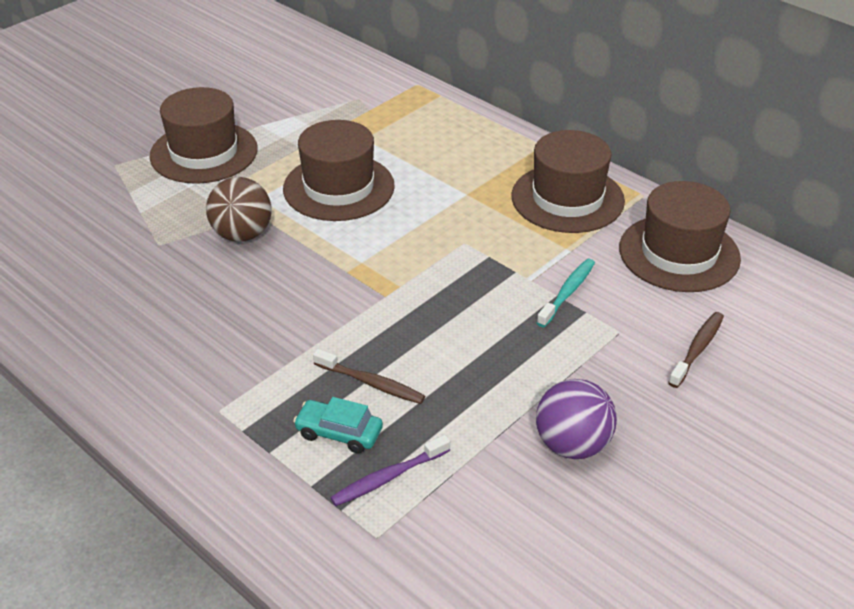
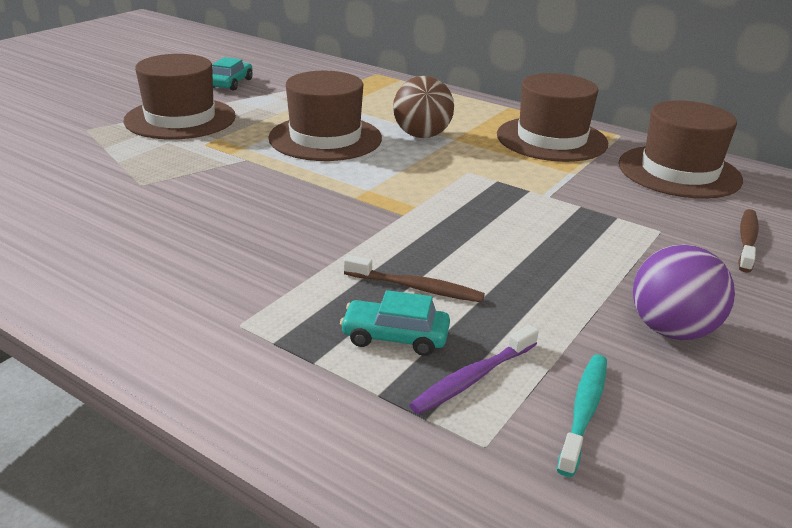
camera: 10 degrees left, 10 degrees down
(242, 234) = (233, 174): brown ball -> brown ball (422, 135)
(261, 97) = (231, 83): none -> turquoise car
(567, 292) = (590, 204): turquoise toothbrush -> turquoise toothbrush (584, 411)

